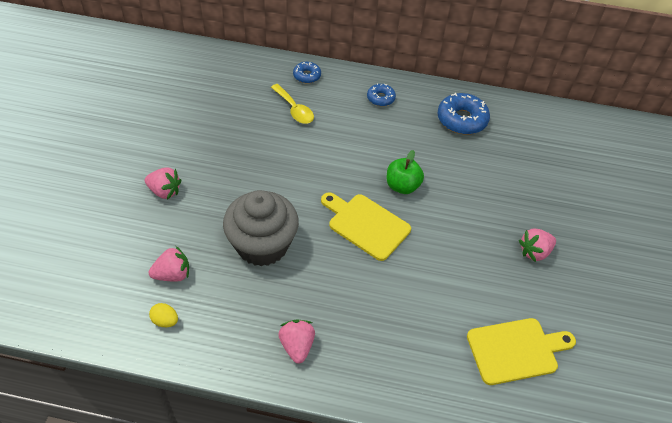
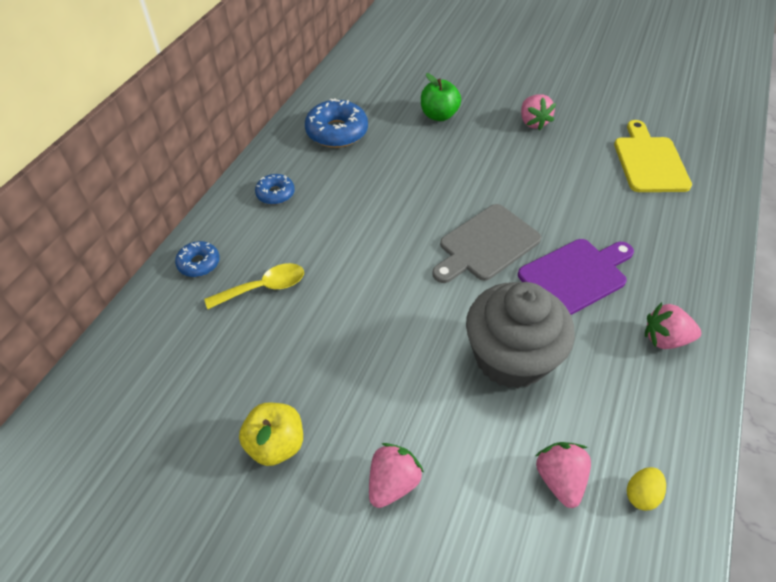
camera: 75 degrees left, 0 degrees up
(184, 136) = (276, 444): none -> yellow apple
(349, 285) = (575, 275): none -> purple cutting board
(366, 225) = (486, 245): yellow cutting board -> grey cutting board
(402, 186) = (430, 201): green apple -> green apple (439, 115)

